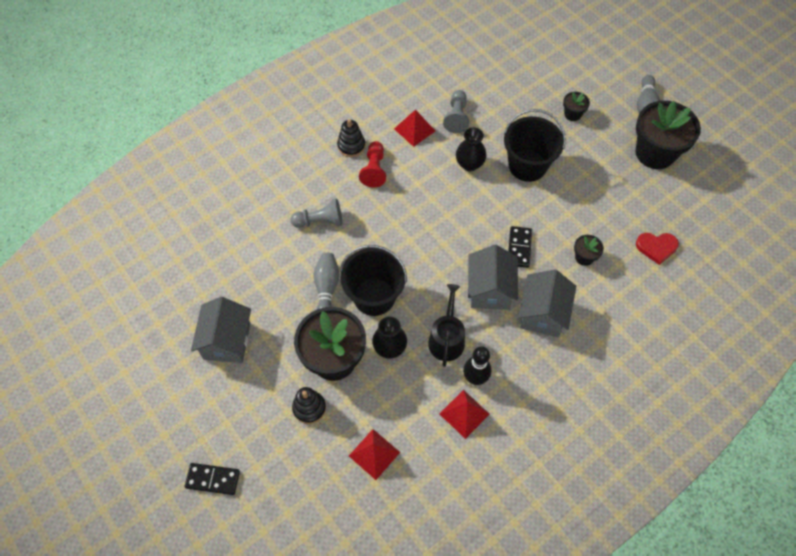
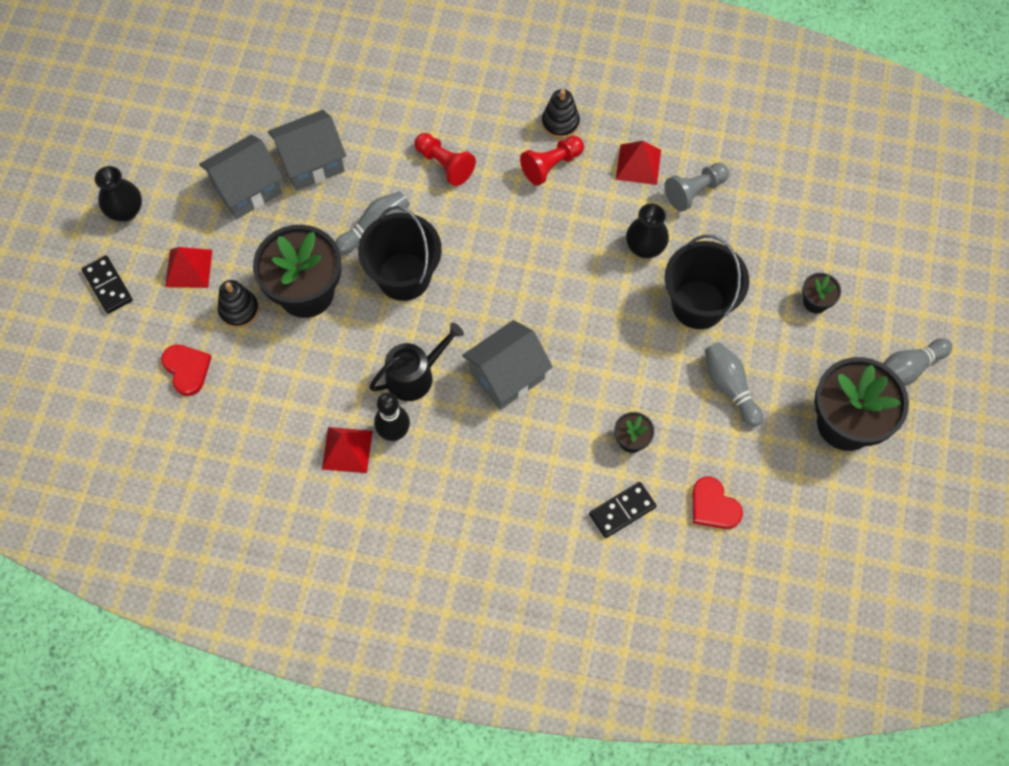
camera: 50 degrees right, 5 degrees up
(320, 221) = (444, 164): grey pawn -> red pawn
(322, 472) = (187, 369): none -> red heart
(374, 454) = (240, 400): red pyramid -> red pyramid (188, 268)
(389, 348) = (360, 332): black vase -> black vase (126, 211)
(519, 248) = (584, 368): black domino -> black domino (622, 510)
(542, 313) = (524, 445): grey house -> grey house (311, 162)
(590, 188) = (729, 387): none -> grey bowling pin

